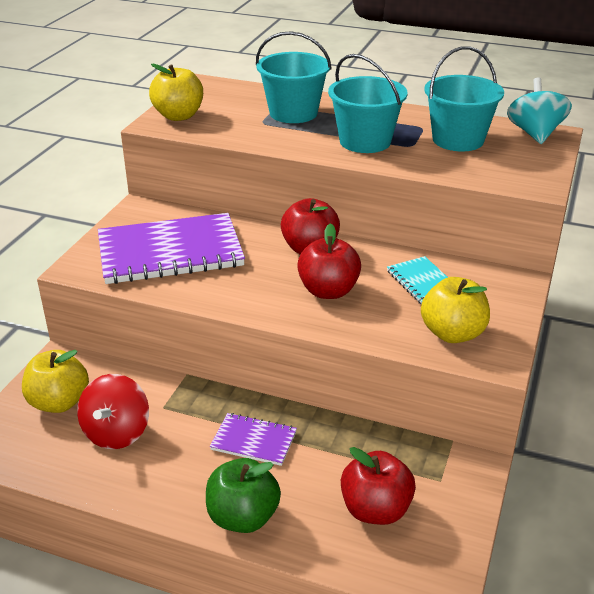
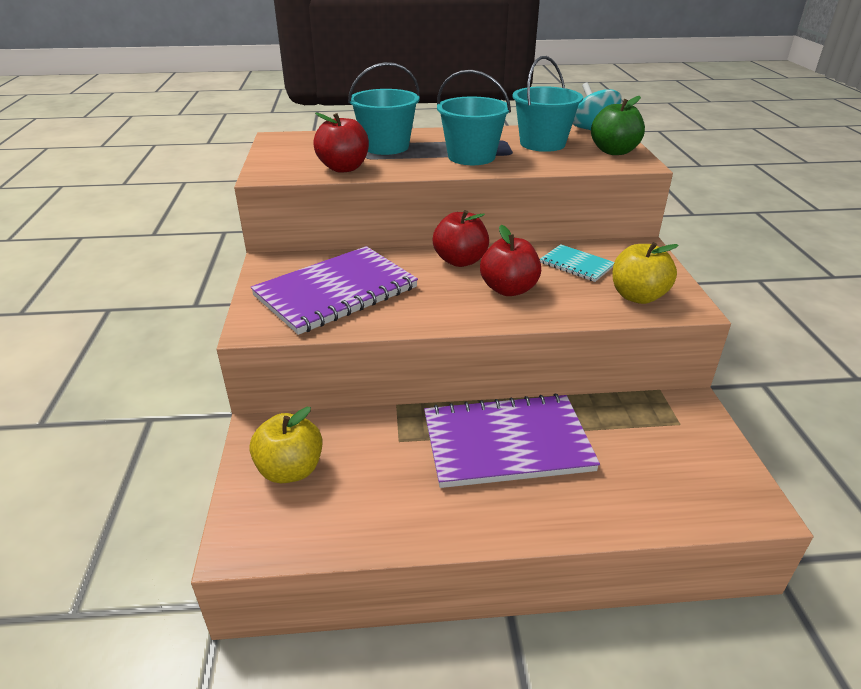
camera: 25 degrees left, 0 degrees up
(117, 432) = (373, 479): red spinning top -> none
(178, 116) = (281, 165): yellow apple -> none
(243, 517) = (555, 514): green apple -> green apple (614, 151)
(254, 441) = (506, 443): purple notebook -> purple notebook, size x2.07
(375, 509) = (655, 465): red apple -> red apple (343, 168)

